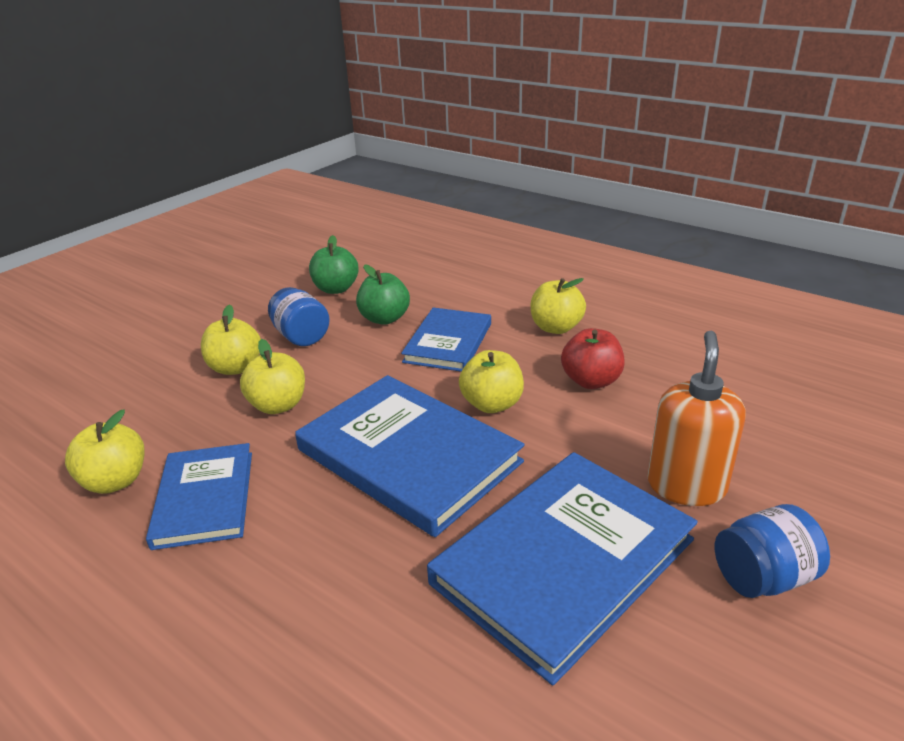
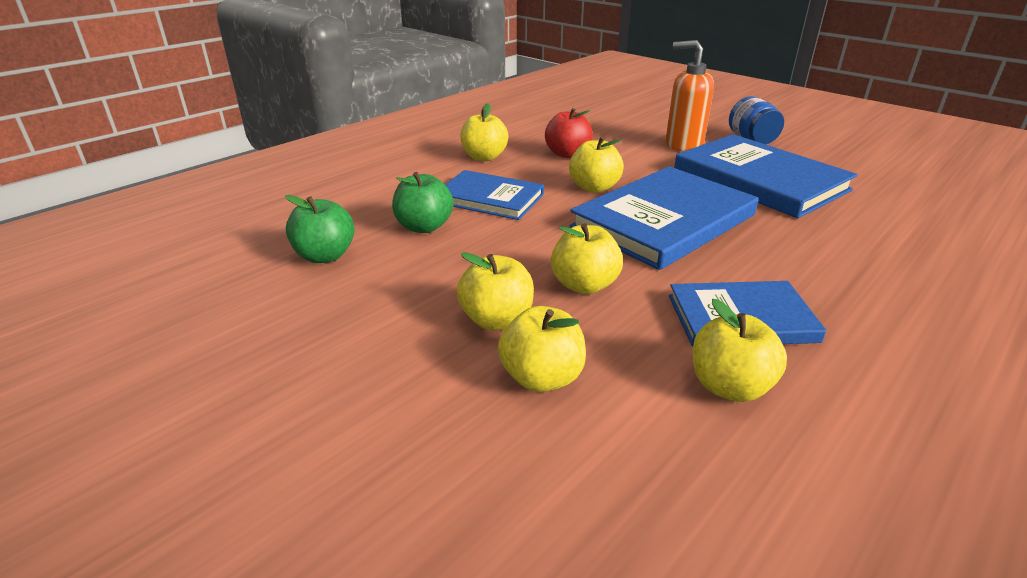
camera: 85 degrees left, 0 degrees up
(161, 392) = (542, 378): none -> yellow apple
(301, 336) = (438, 276): blue jar -> none

